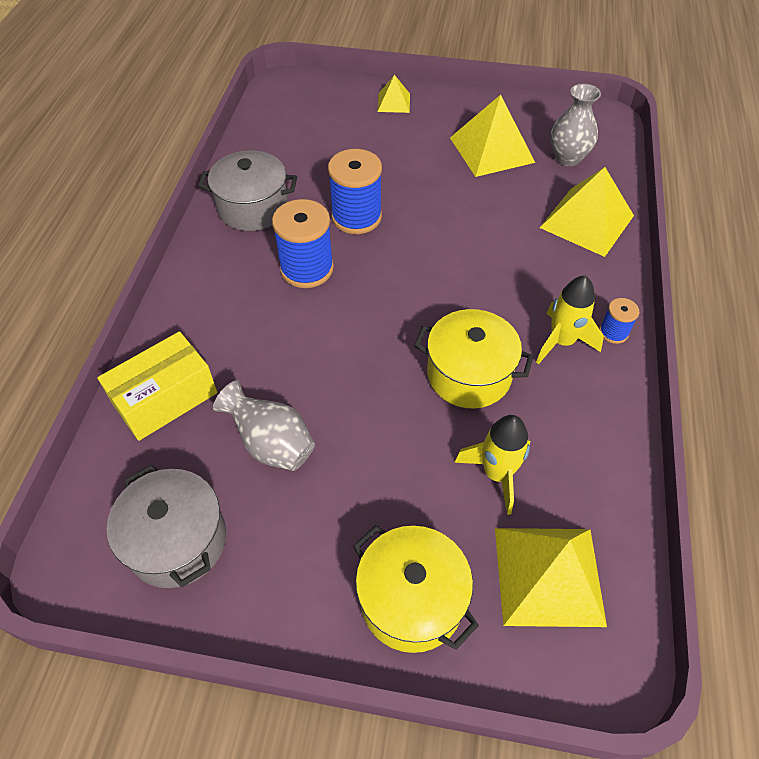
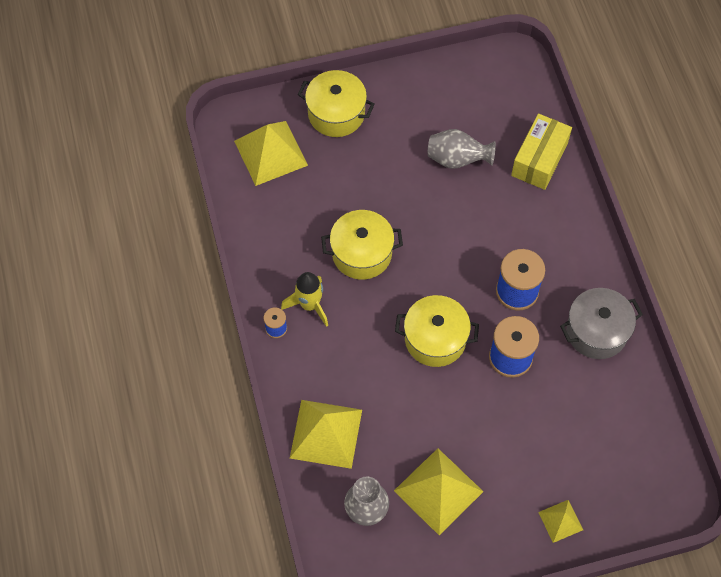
camera: 155 degrees right, 10 degrees up
(177, 541) = (472, 91): grey pot -> none
(427, 258) = (435, 339): none -> yellow pot
(496, 474) = (318, 195): yellow rocket -> none

